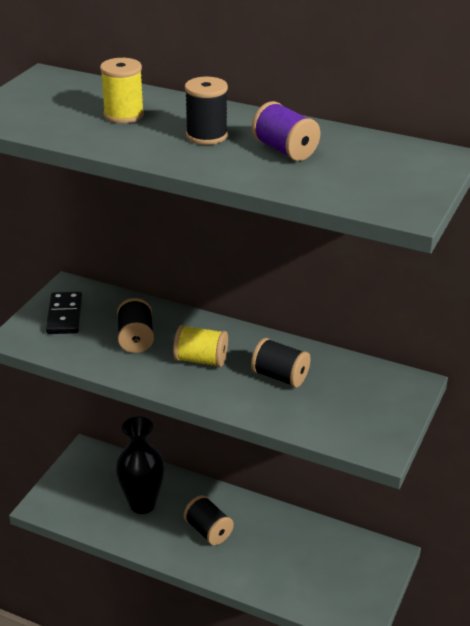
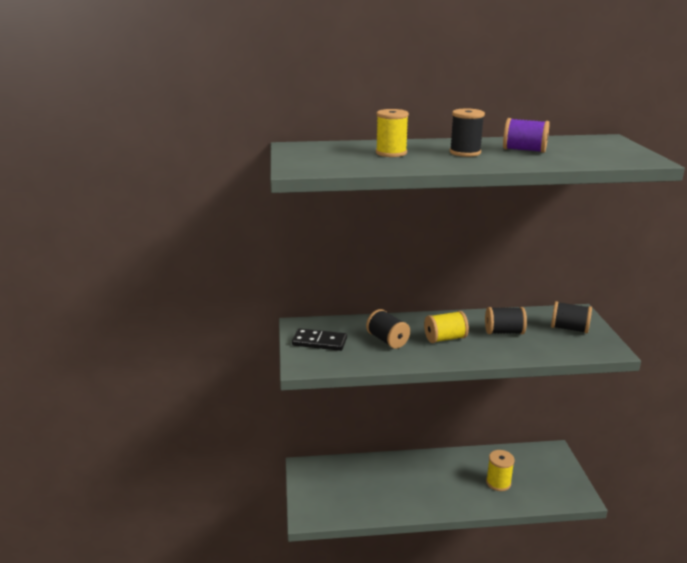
camera: 30 degrees left, 10 degrees down
(65, 315) = (319, 342): black domino -> black domino turned 45 degrees counterclockwise
(142, 504) = (377, 484): black vase -> none
(208, 531) = (437, 483): black spool -> black spool (569, 328)
(278, 561) = (498, 482): none -> yellow spool

